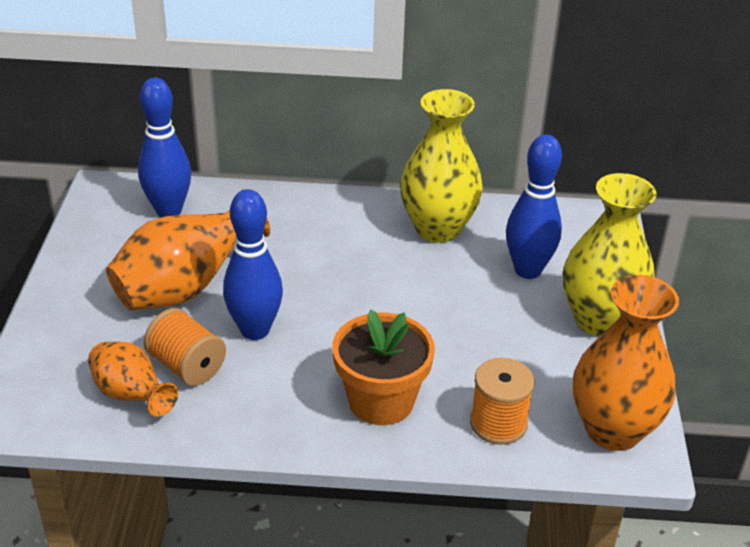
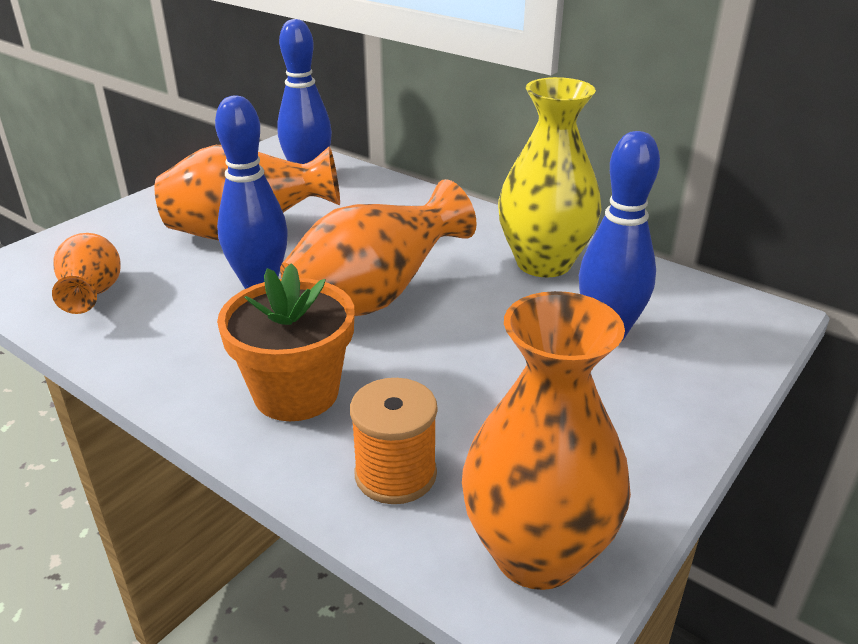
camera: 35 degrees right, 5 degrees down
(187, 366) = (166, 291): orange spool -> none
(353, 306) = (375, 298): none -> orange vase
(599, 320) = (649, 416): yellow vase -> none

